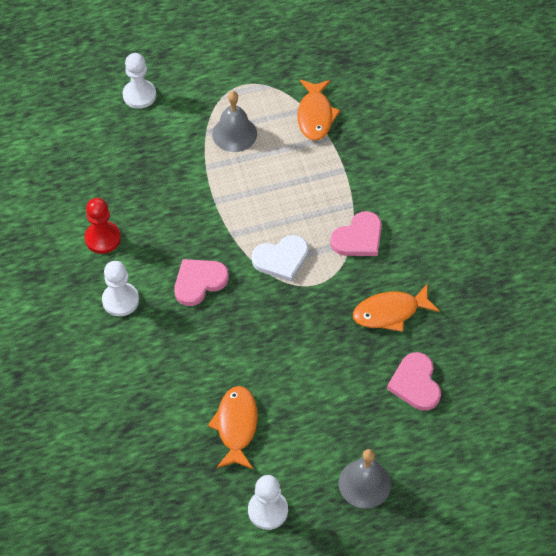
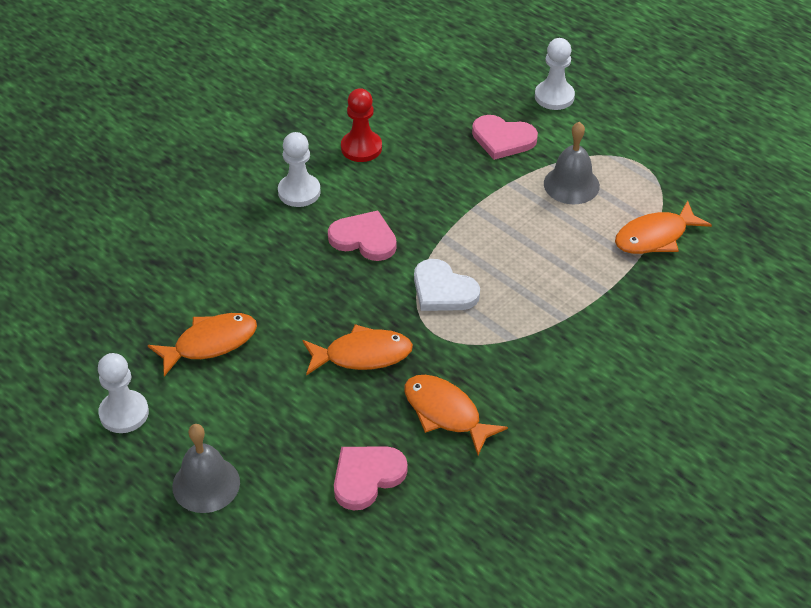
camera: 60 degrees right, 10 degrees down
(309, 336) = (362, 355): none -> orange fish
(358, 238) = (523, 343): pink heart -> pink heart (503, 139)

